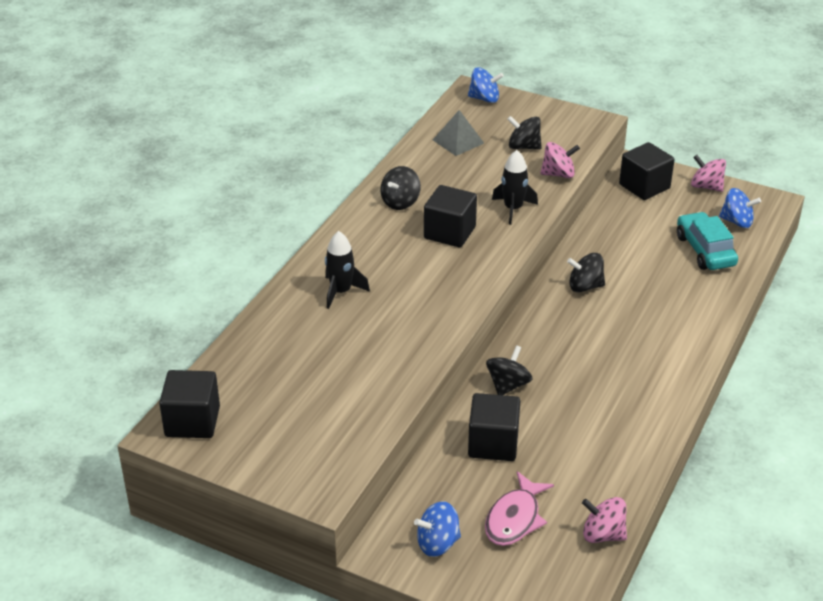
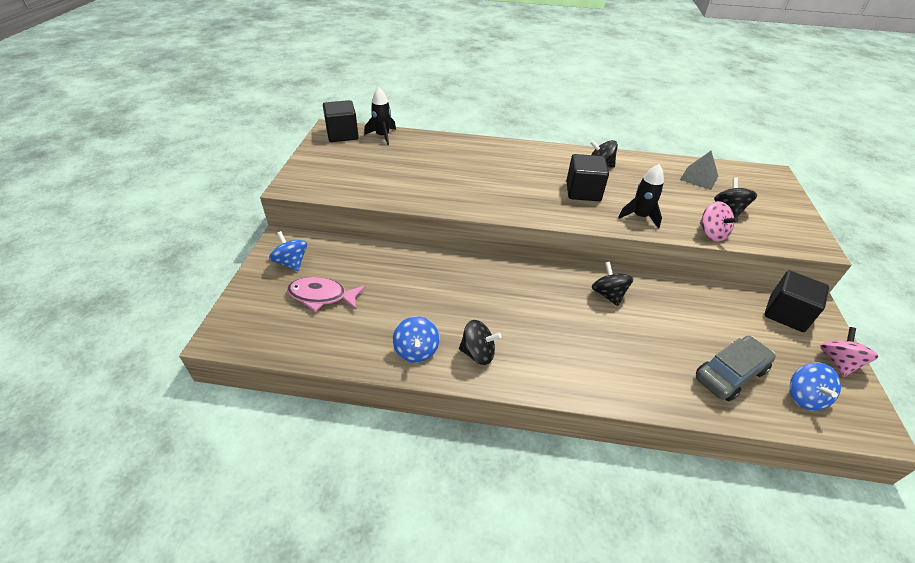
camera: 70 degrees right, 5 degrees up
(341, 292) = (484, 160): black rocket -> black rocket (382, 136)
(484, 99) = (770, 181): blue spinning top -> blue spinning top (416, 350)
(493, 444) = (396, 272): black cube -> none
(508, 385) = (462, 269): black spinning top -> black spinning top (478, 353)
(602, 534) = (313, 349): pink spinning top -> none
(705, 250) = (730, 374): turquoise car -> grey car

